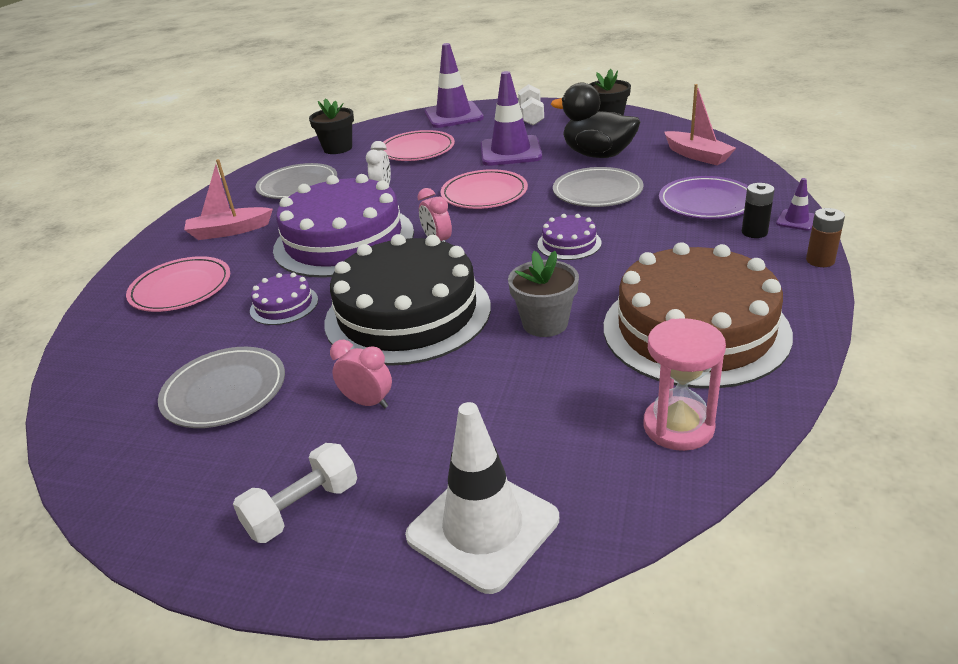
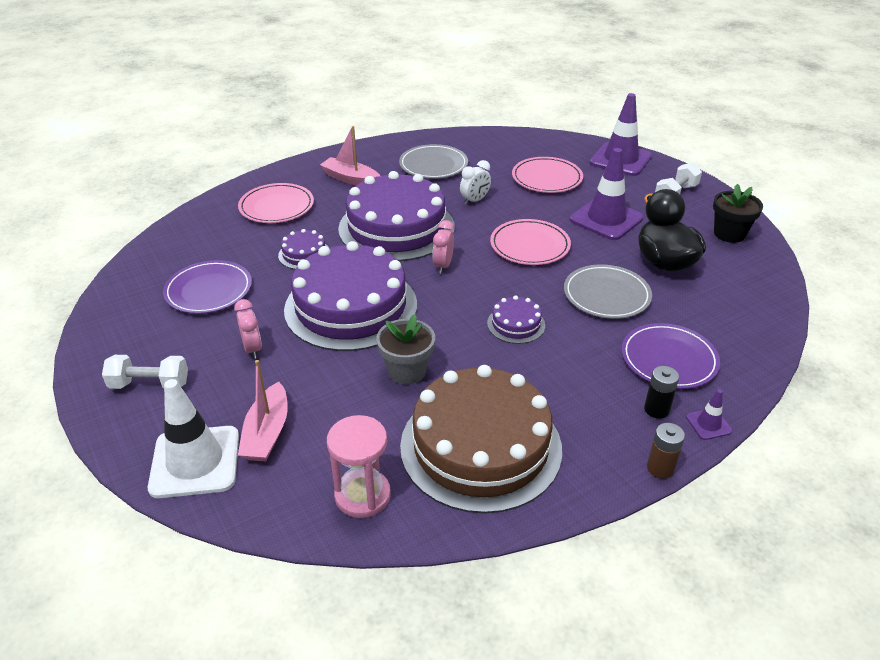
camera: 40 degrees right, 5 degrees up
(224, 391) = (209, 290): grey plate -> purple plate
(338, 148) = (500, 146): black flower pot -> none
(407, 313) = (351, 307): black cake -> purple cake
(697, 155) = (741, 313): pink boat -> pink boat (267, 433)

